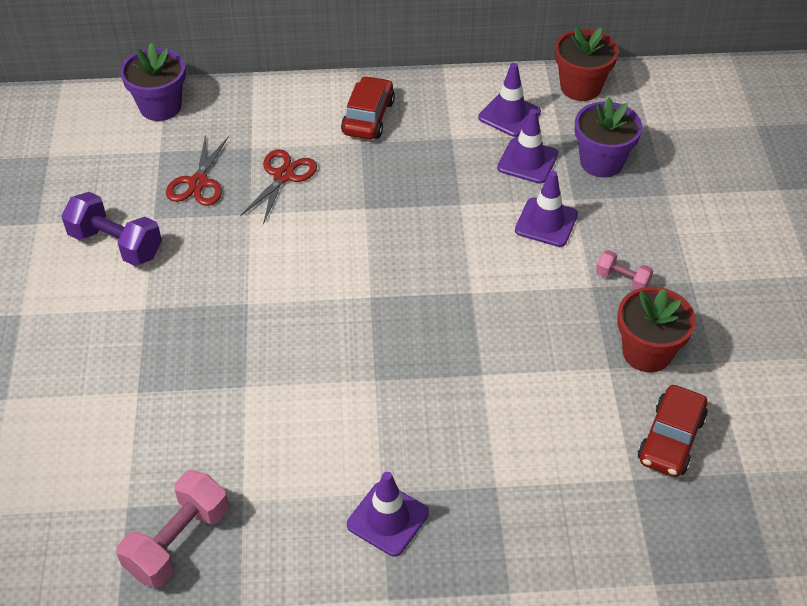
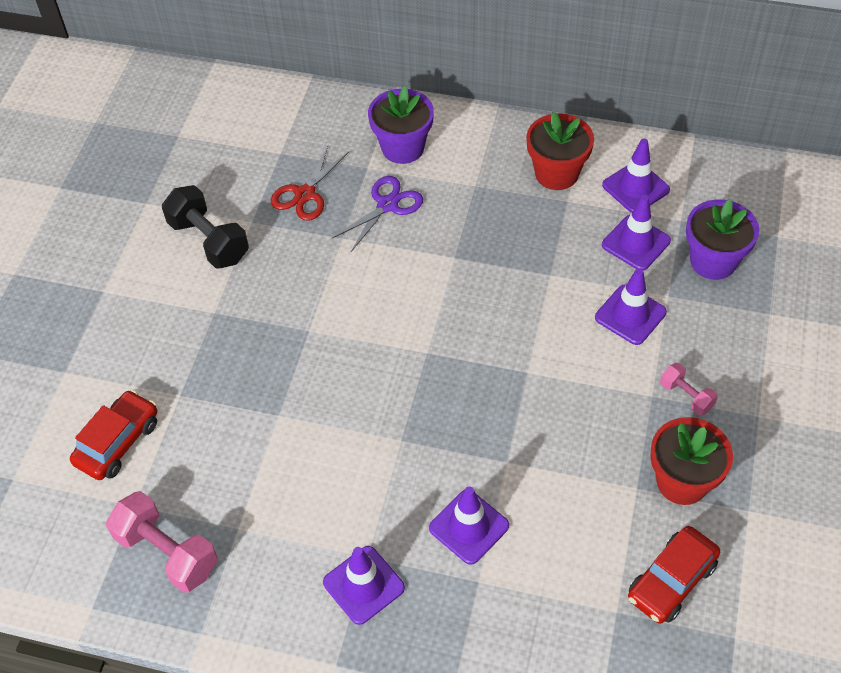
camera: 20 degrees right, 5 degrees up
(116, 244) = (209, 241): purple dumbbell -> black dumbbell
(160, 106) = (296, 106): purple flower pot -> purple flower pot (403, 148)
(178, 541) = (167, 552): pink dumbbell -> pink dumbbell turned 75 degrees clockwise
(283, 176) = (387, 205): red scissors -> purple scissors
(368, 117) = (491, 160): red car -> red car (118, 442)
(468, 440) = (469, 527): none -> purple traffic cone
(580, 87) = (722, 172): red flower pot -> red flower pot (556, 173)

